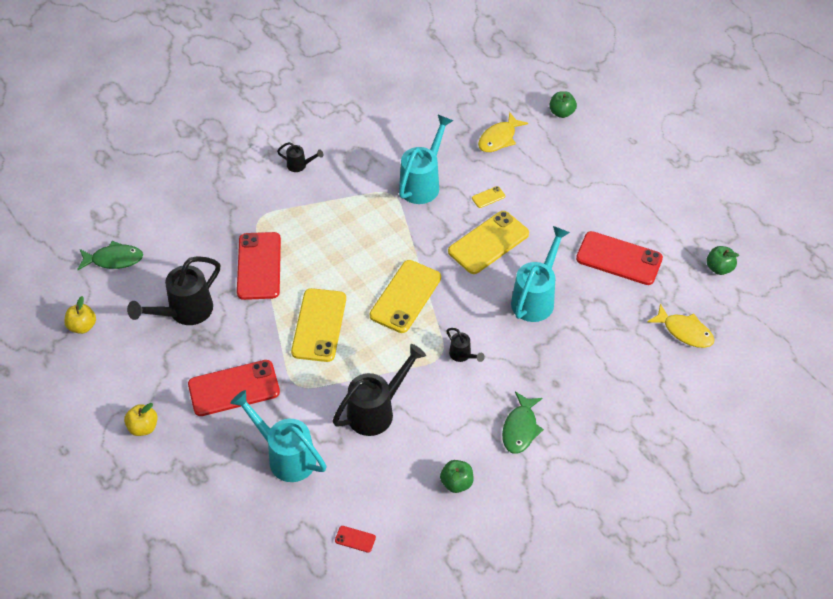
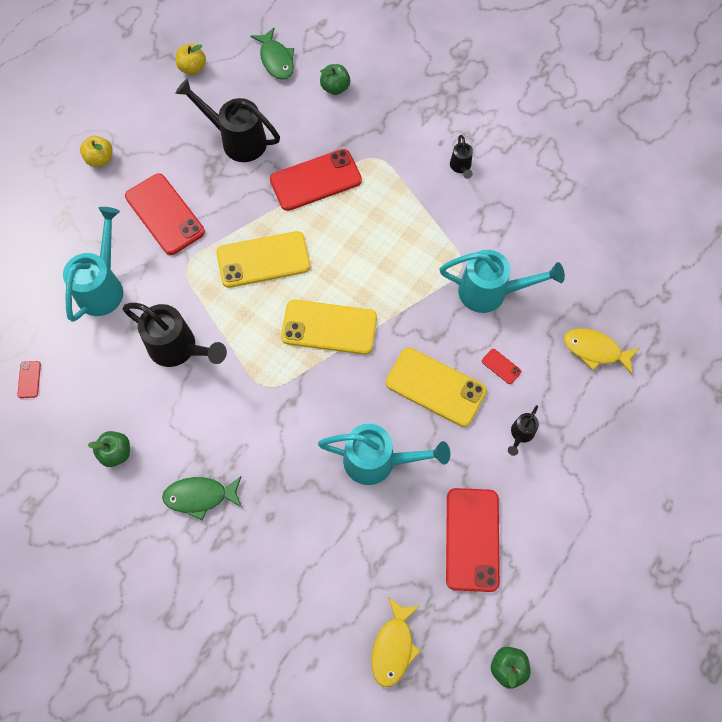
camera: 70 degrees right, 15 degrees up
(462, 355) = (273, 408): black watering can -> black watering can (520, 434)
(488, 197) = (501, 366): yellow phone -> red phone
(561, 112) = (672, 408): green apple -> green apple (335, 88)

